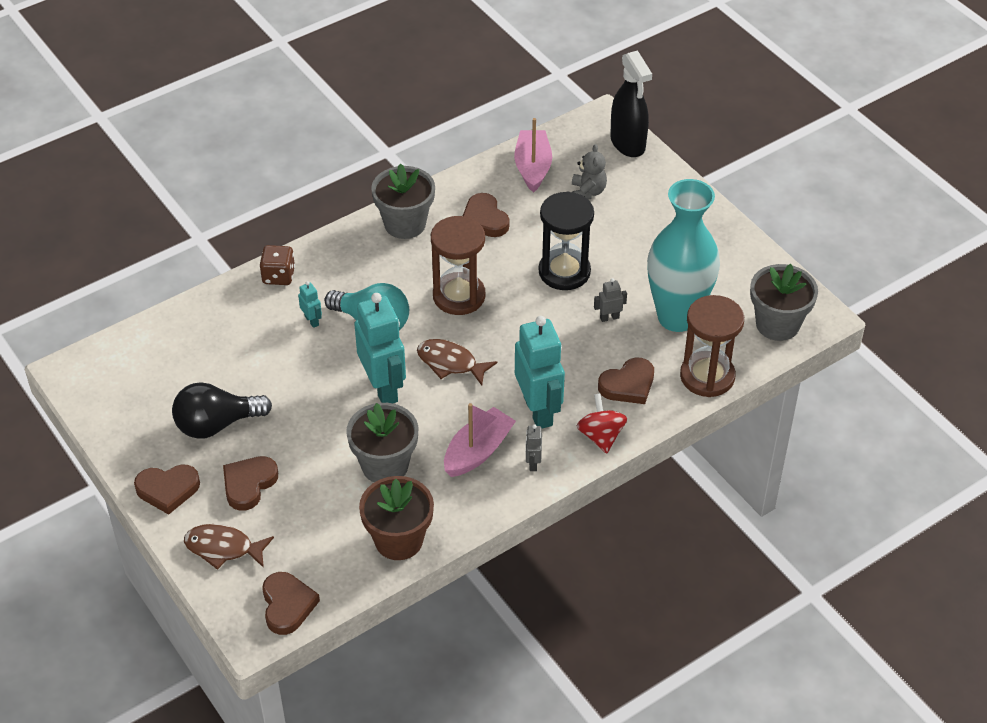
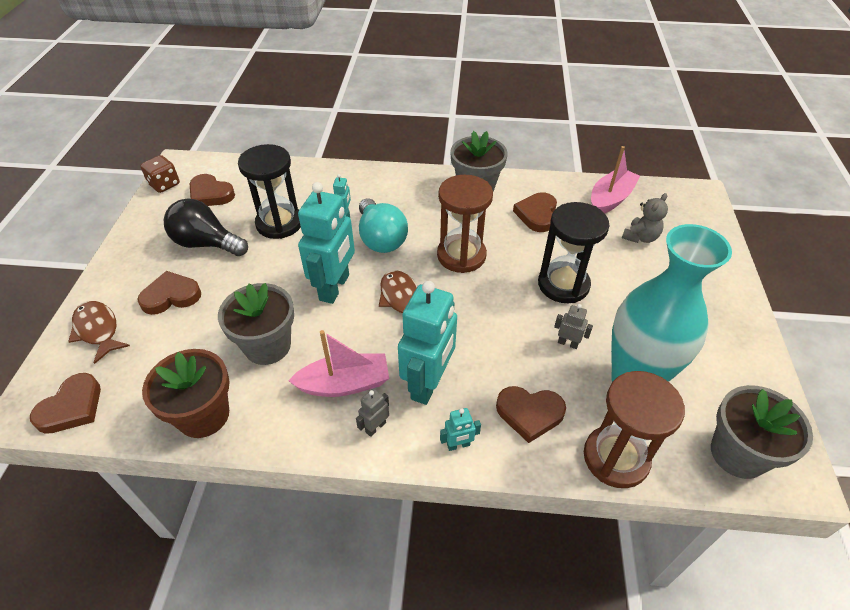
camera: 40 degrees right, 0 degrees up
(168, 490) = (125, 266): brown heart -> brown heart (210, 194)
(261, 365) = (279, 223): none -> black hourglass
(278, 276) = (357, 176): brown dice -> brown dice (164, 184)
(601, 436) = (458, 445): red spinning top -> turquoise robot
(628, 143) = (708, 220): black spray bottle -> none

